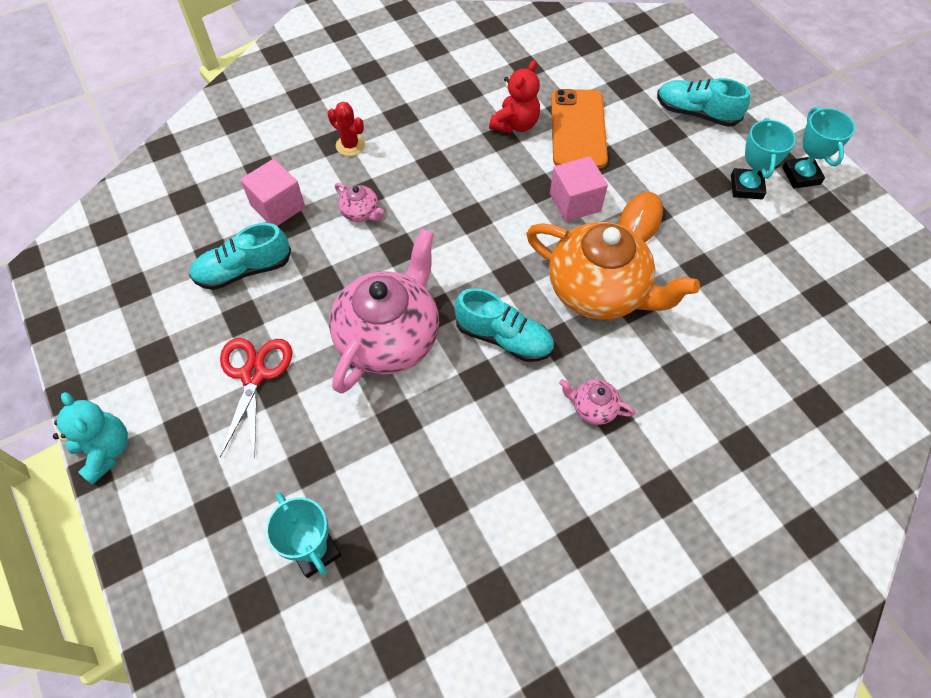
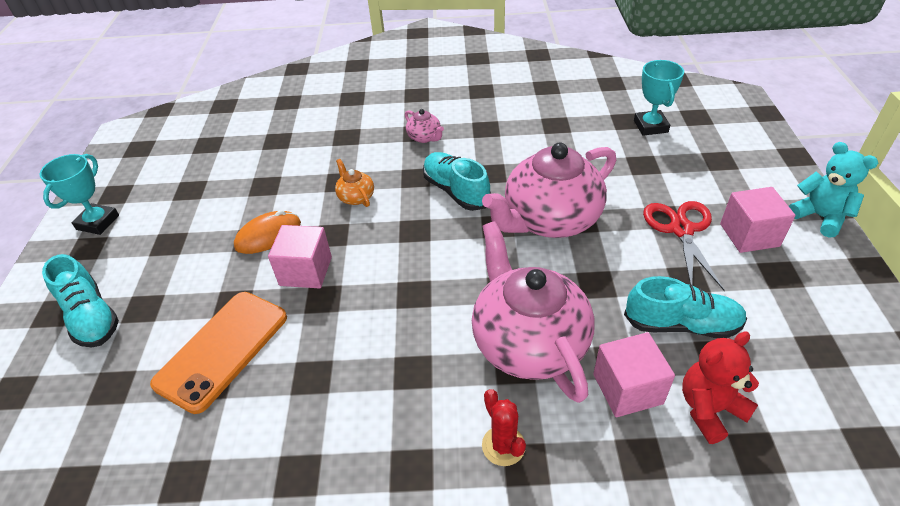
camera: 150 degrees left, 15 degrees down
(106, 450) = (819, 217): turquoise teddy bear -> turquoise teddy bear turned 150 degrees clockwise
(184, 394) = (749, 235): none -> pink cube
(254, 375) = (681, 230): red scissors -> red scissors turned 150 degrees clockwise
(361, 212) = (528, 342): pink teapot -> pink teapot, size x2.39
(515, 124) = (282, 387): red teddy bear -> red teddy bear (709, 409)
(598, 291) = (356, 197): orange teapot -> orange teapot, size x0.42
(746, 187) = (151, 229): turquoise trophy -> none

